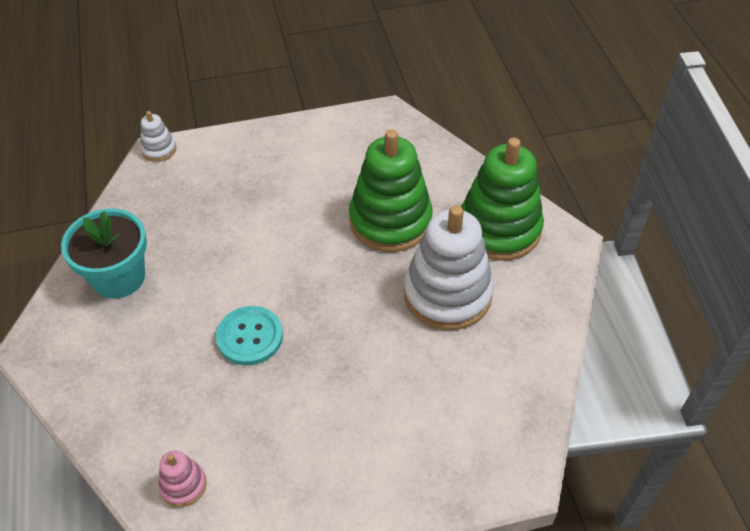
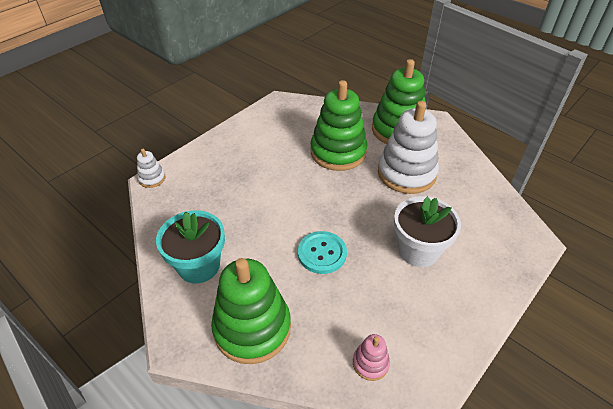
camera: 35 degrees left, 5 degrees down
(109, 374) = (252, 328): none -> green stacking toy
(359, 398) = (418, 250): none -> white flower pot

